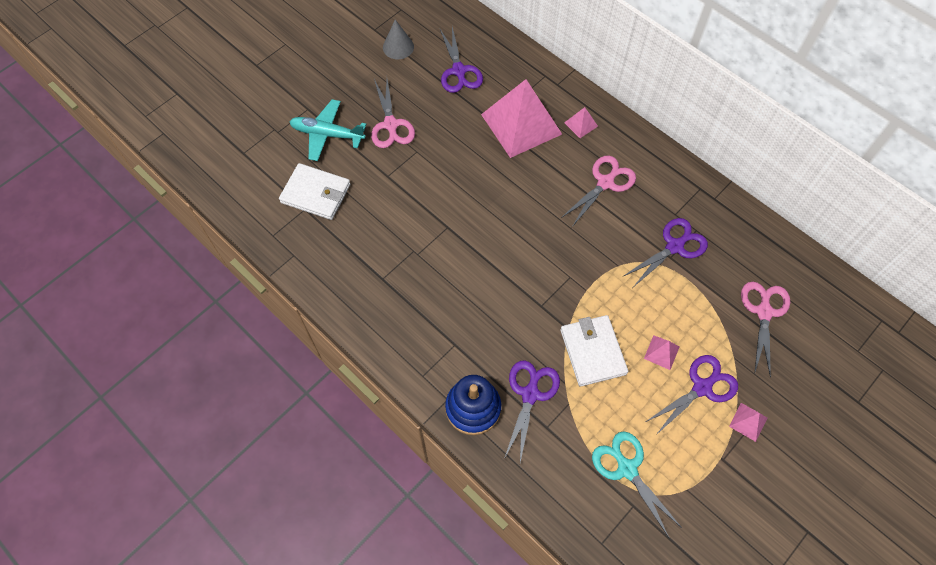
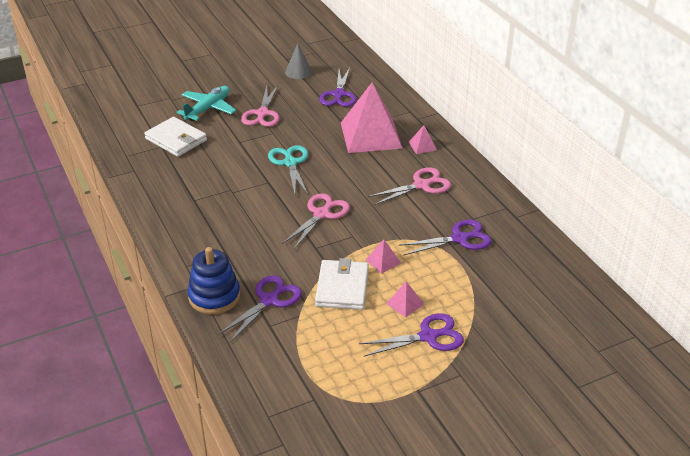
camera: 20 degrees right, 25 degrees down
(327, 134) = (208, 108): turquoise plane -> turquoise plane turned 90 degrees clockwise
(627, 468) = (324, 372): turquoise scissors -> turquoise scissors (290, 163)
(748, 422) = (458, 371): pink pyramid -> pink pyramid (383, 261)
(764, 312) = (519, 301): pink scissors -> pink scissors (321, 214)

